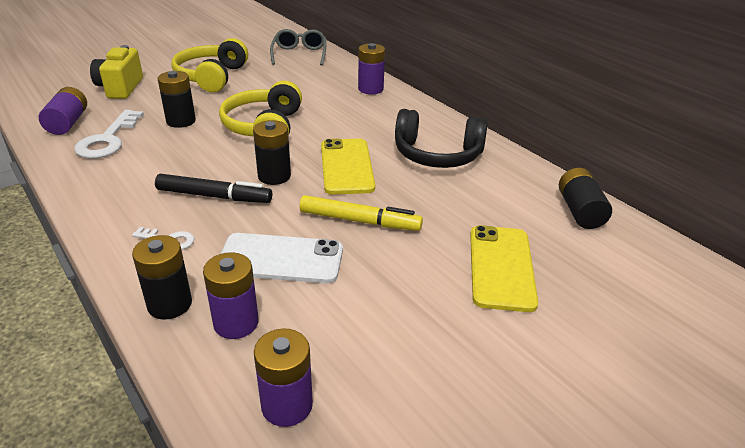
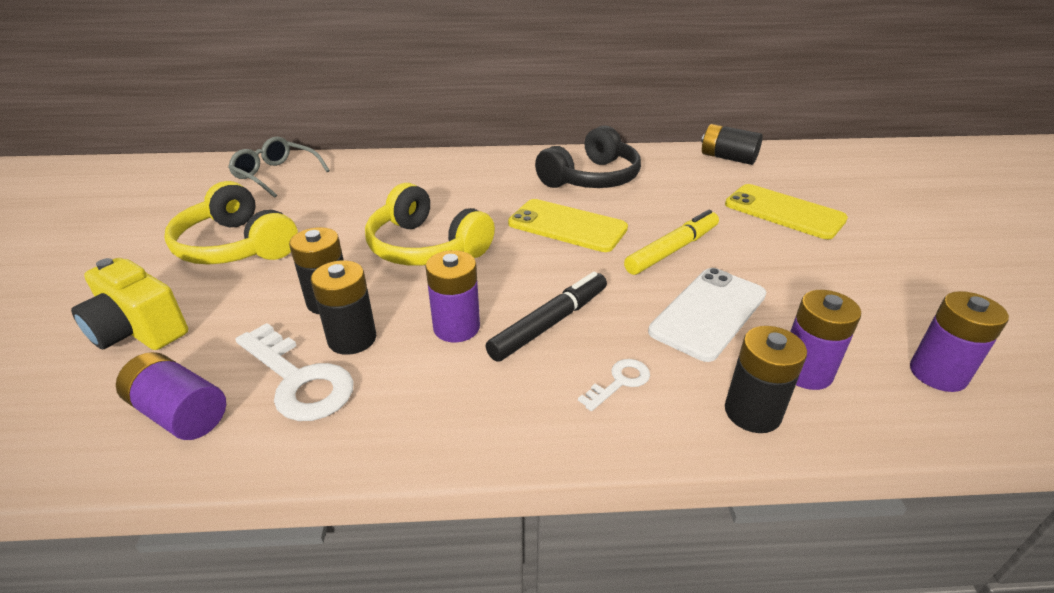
camera: 55 degrees left, 0 degrees up
(274, 176) = (544, 272): black battery -> black battery (352, 339)
(370, 89) = (424, 165): purple battery -> purple battery (456, 327)

